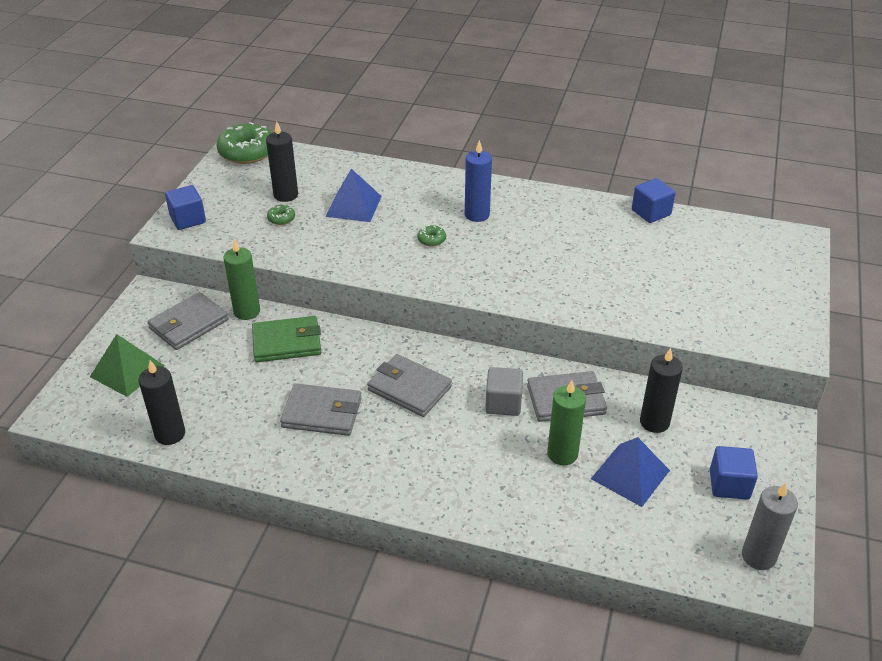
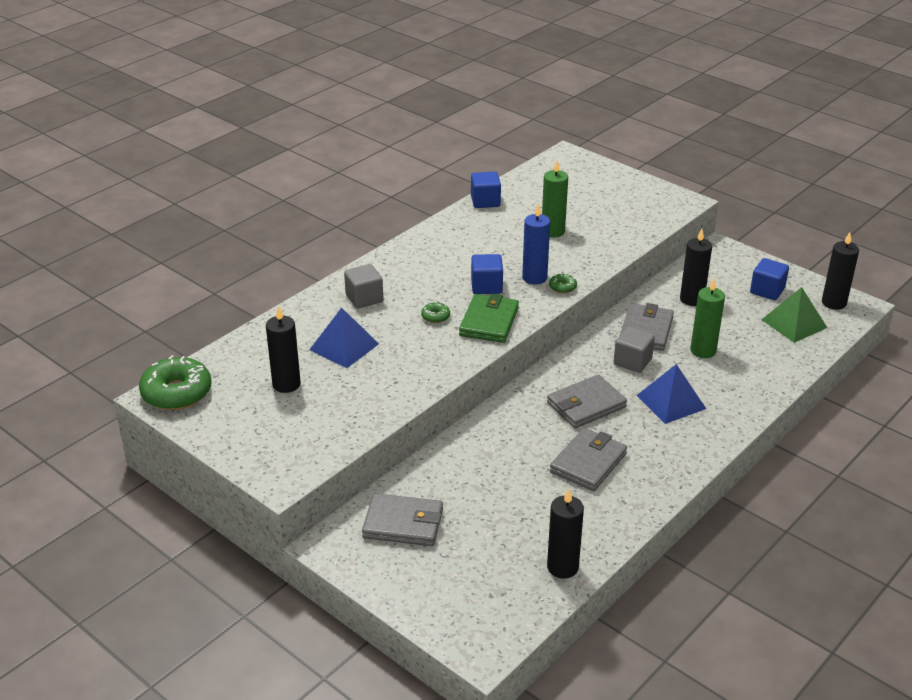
camera: 65 degrees left, 5 degrees down
(127, 371) = (449, 583): green pyramid -> green pyramid (794, 323)
(188, 219) = (272, 461): blue cube -> blue cube (486, 286)
(189, 324) = (403, 523): grey wallet -> grey wallet turned 60 degrees counterclockwise
(247, 311) = (411, 478): green candle -> green candle (553, 231)
(281, 218) = (326, 396): green donut -> green donut (562, 287)
(287, 342) = (477, 462): green wallet -> green wallet (489, 322)
(430, 194) = (364, 298): none -> grey cube
(477, 215) = (418, 283): blue candle -> blue candle (534, 278)
(630, 474) = (738, 327): blue pyramid -> blue pyramid (671, 402)
(758, 556) = (834, 303): grey candle -> black candle

